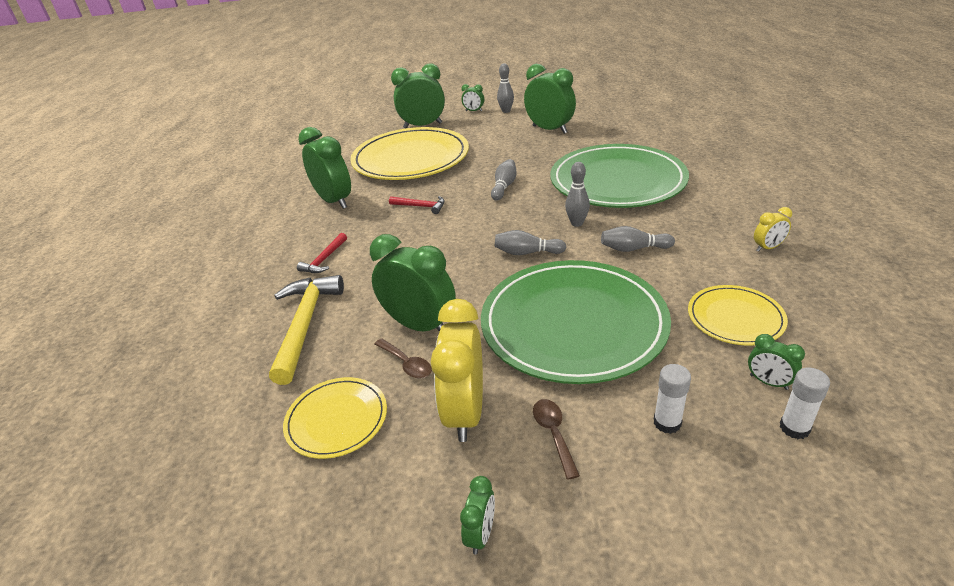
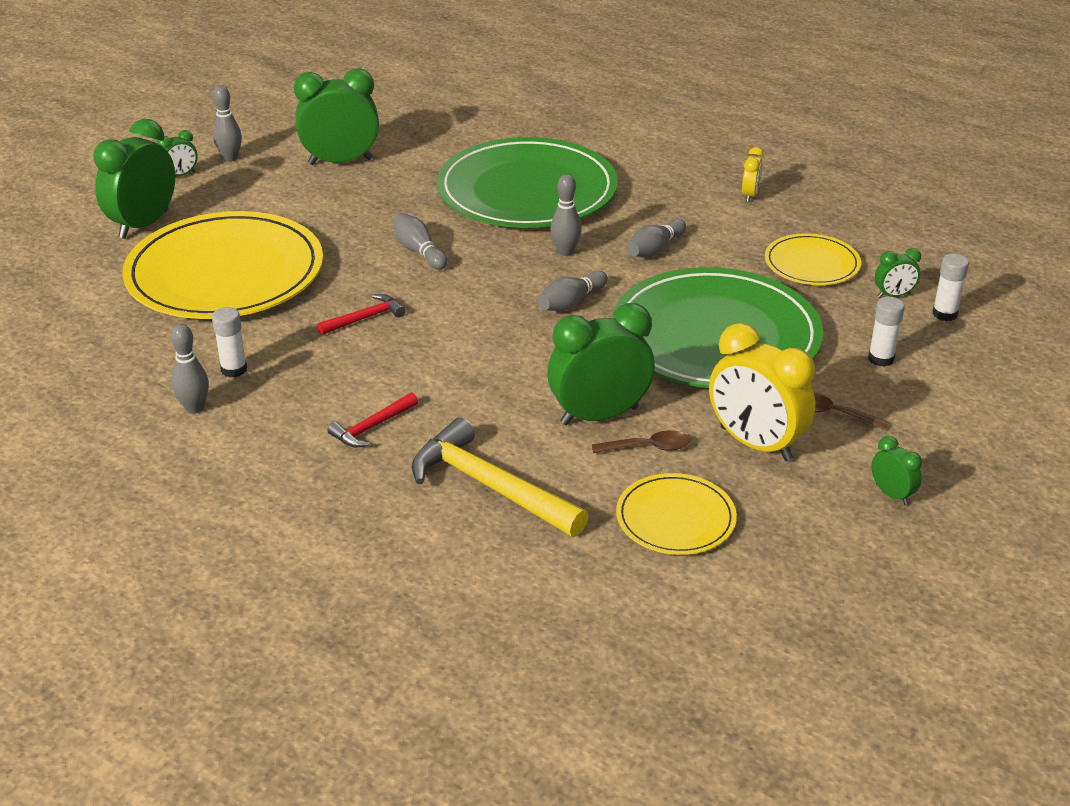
camera: 55 degrees left, 0 degrees up
(292, 209) = (194, 408): none -> grey bowling pin
(324, 259) = (372, 427): red hammer -> red hammer turned 75 degrees clockwise
(334, 201) = (234, 369): green clock -> white glue stick

